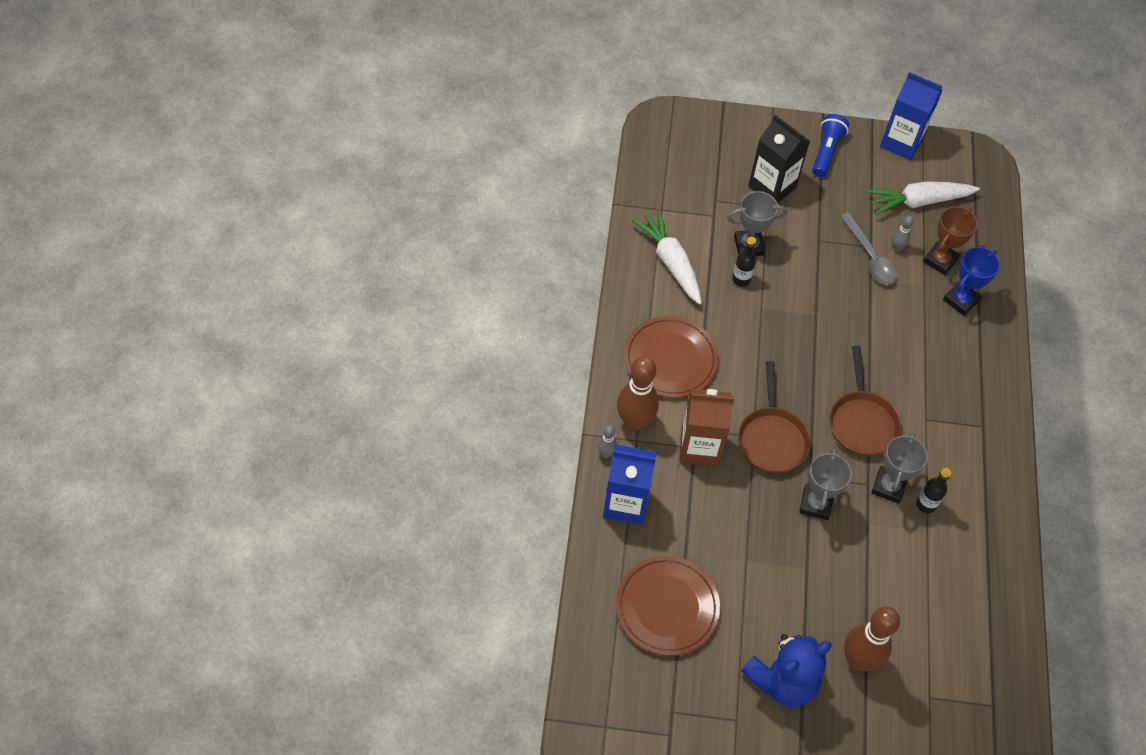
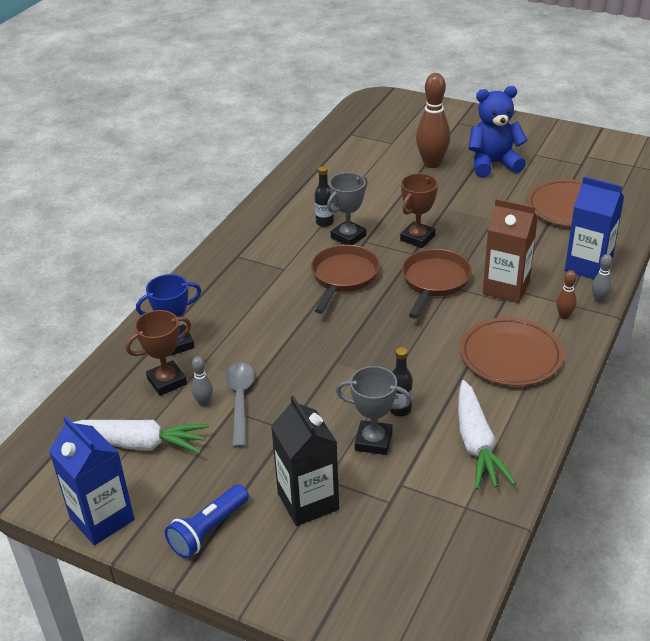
camera: 155 degrees left, 20 degrees down
(634, 422) = (564, 316): brown bowling pin -> brown bowling pin, size x0.47
(816, 504) = (417, 238): grey trophy -> brown trophy

